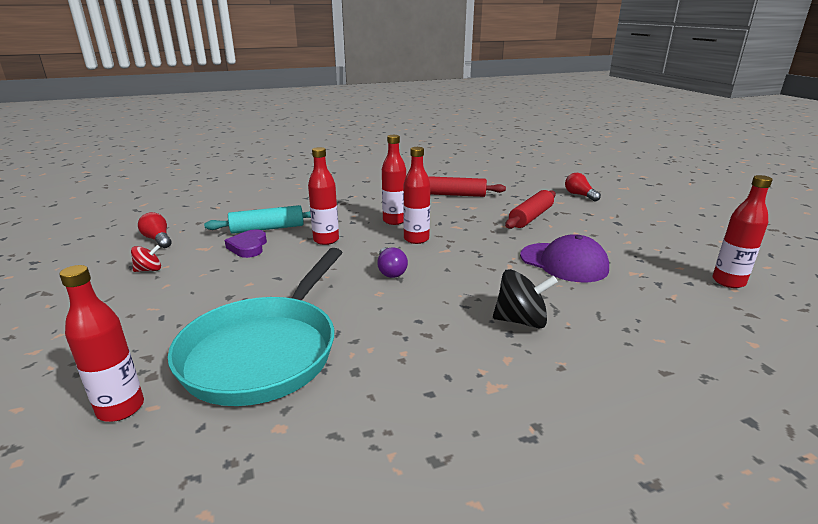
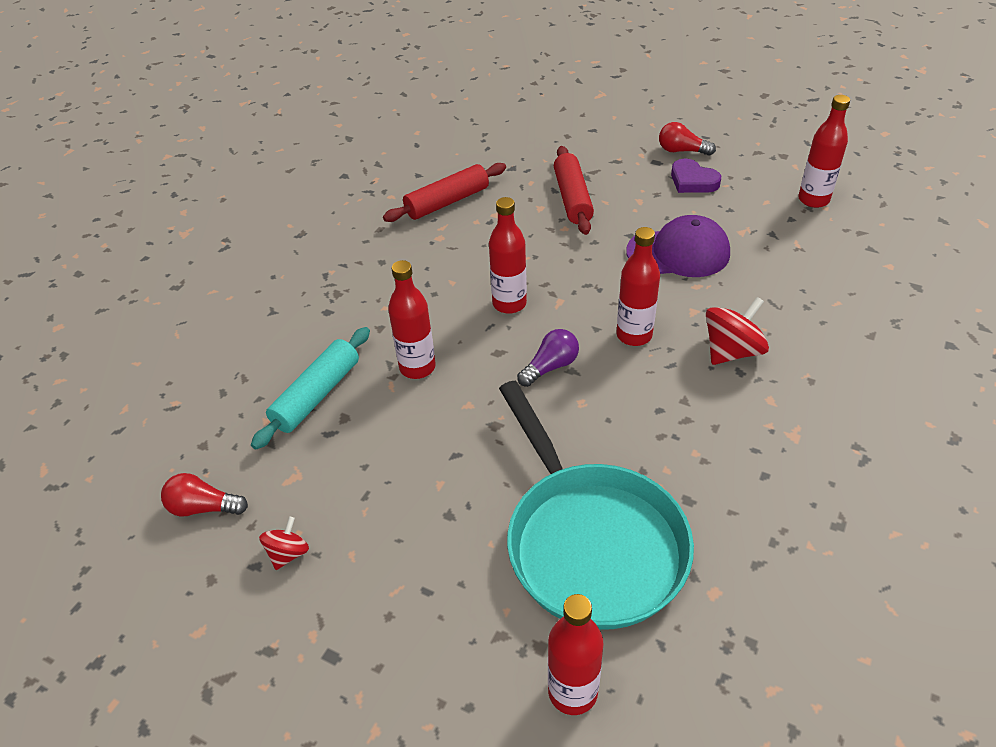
camera: 40 degrees left, 20 degrees up
(248, 247) = (345, 437): purple heart -> purple heart (693, 181)
(390, 271) = (550, 367): purple light bulb -> purple light bulb turned 75 degrees counterclockwise
(394, 221) = (445, 288): red bottle -> red bottle (634, 335)
(521, 321) = (732, 351): black spinning top -> red spinning top
(579, 195) = (573, 131): red light bulb -> red light bulb (681, 151)

